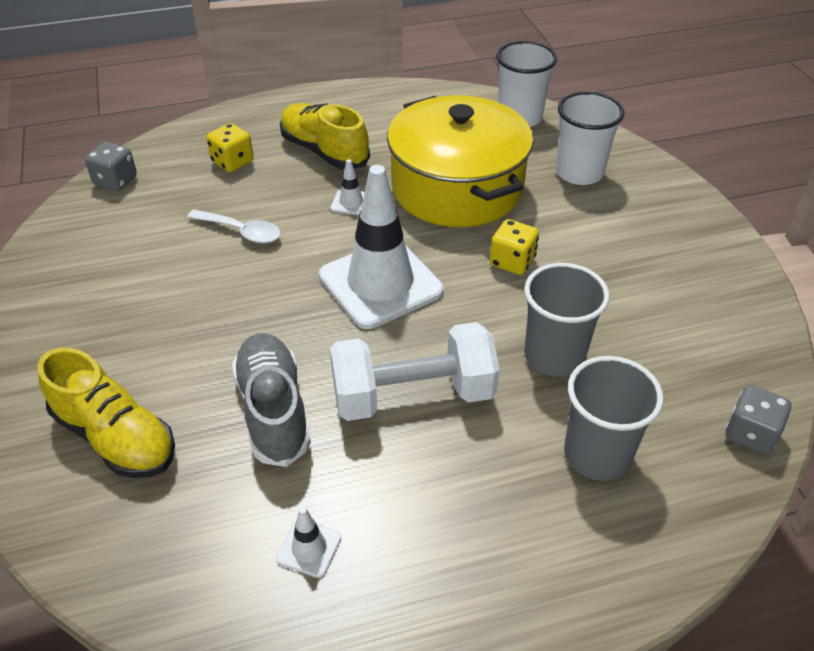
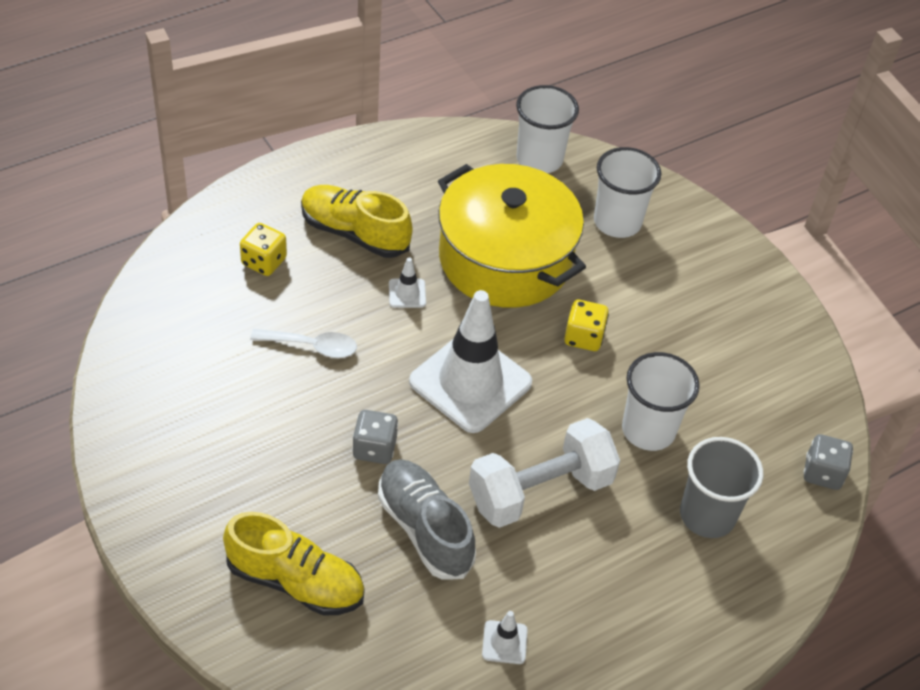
camera: 20 degrees left, 5 degrees up
(115, 181) = (149, 305): grey dice -> grey dice (374, 448)
(554, 356) = (648, 430): grey cup -> white cup

